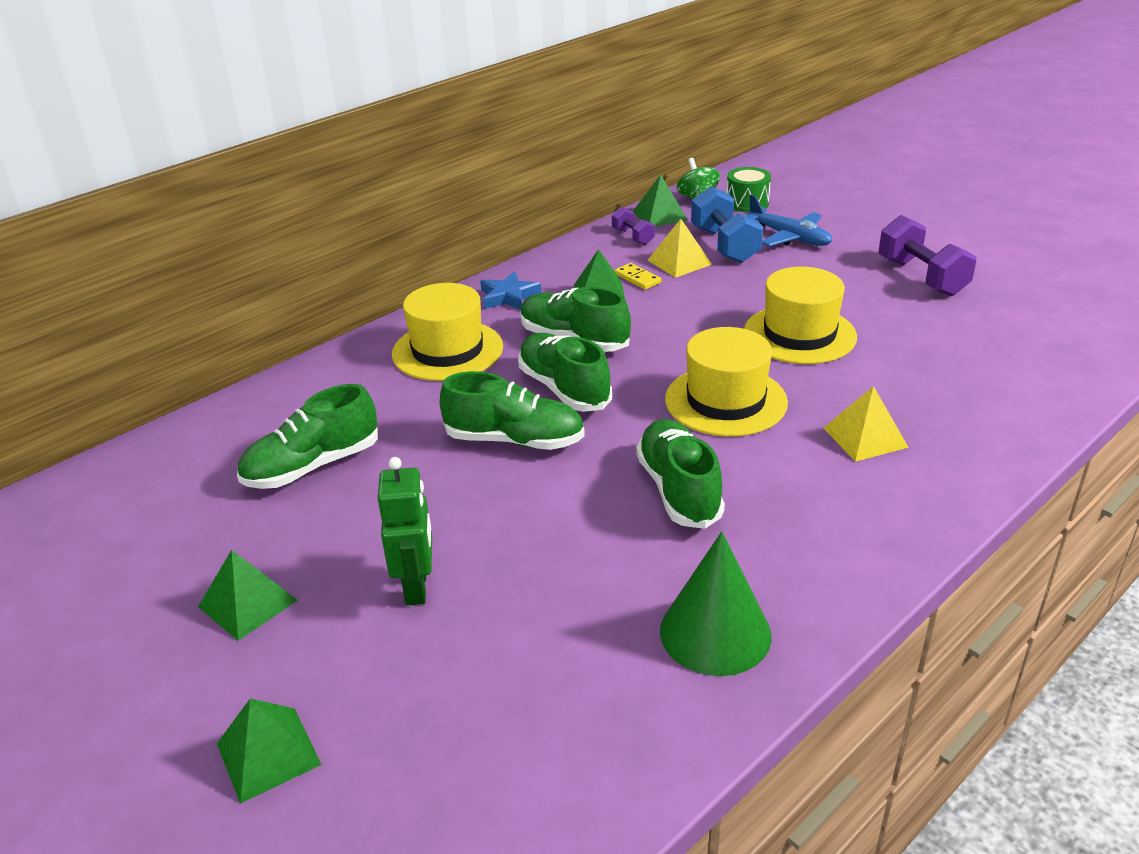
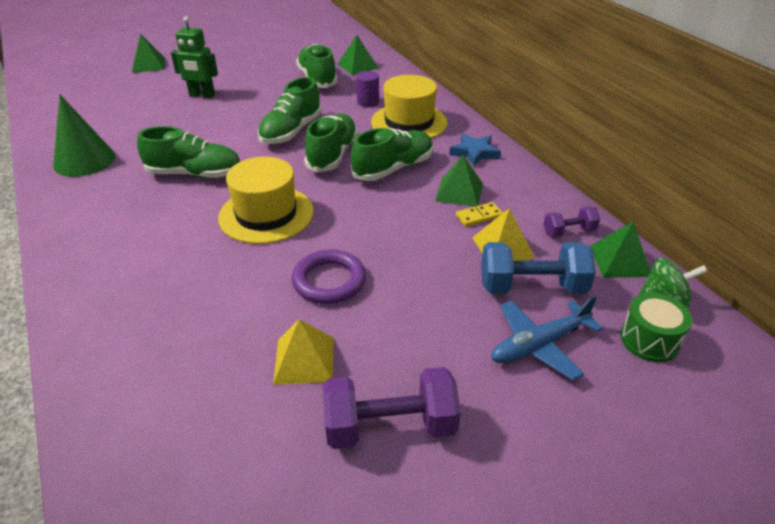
camera: 105 degrees right, 5 degrees up
(248, 603) = (232, 63): green pyramid -> green pyramid (357, 66)
(393, 395) = (368, 102): none -> purple cylinder
(564, 389) = (332, 155): green shoe -> green shoe turned 60 degrees counterclockwise
(799, 334) = (329, 281): yellow hat -> purple ring
(865, 437) = (168, 265): yellow pyramid -> yellow pyramid (304, 360)

